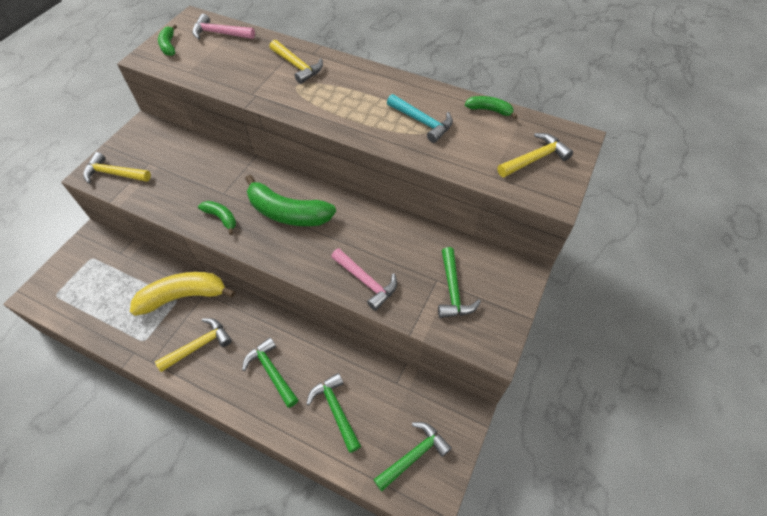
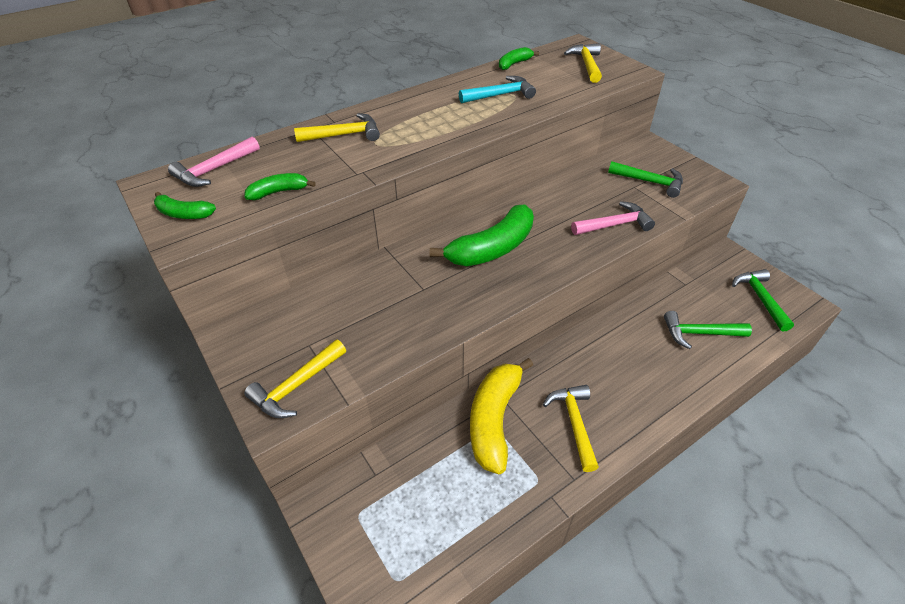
camera: 60 degrees left, 10 degrees down
(221, 218) = (462, 300): green banana -> green banana (279, 192)
(271, 371) = (636, 368): green hammer -> none

